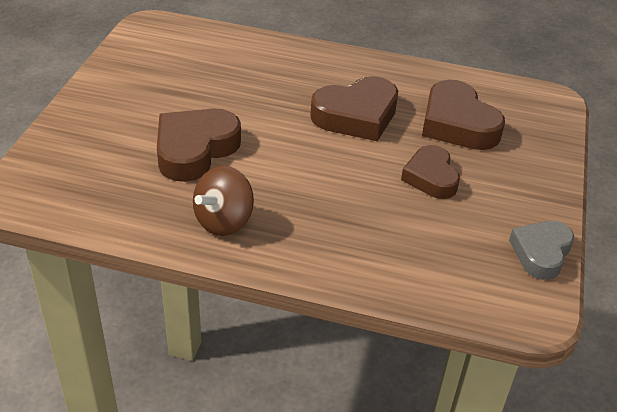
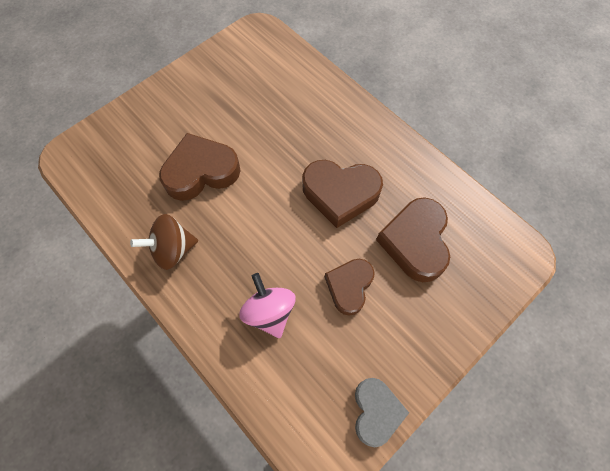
camera: 35 degrees right, 25 degrees up
(374, 226) = (269, 312): none -> pink spinning top
(541, 253) = (376, 411): grey heart -> grey heart turned 120 degrees clockwise

